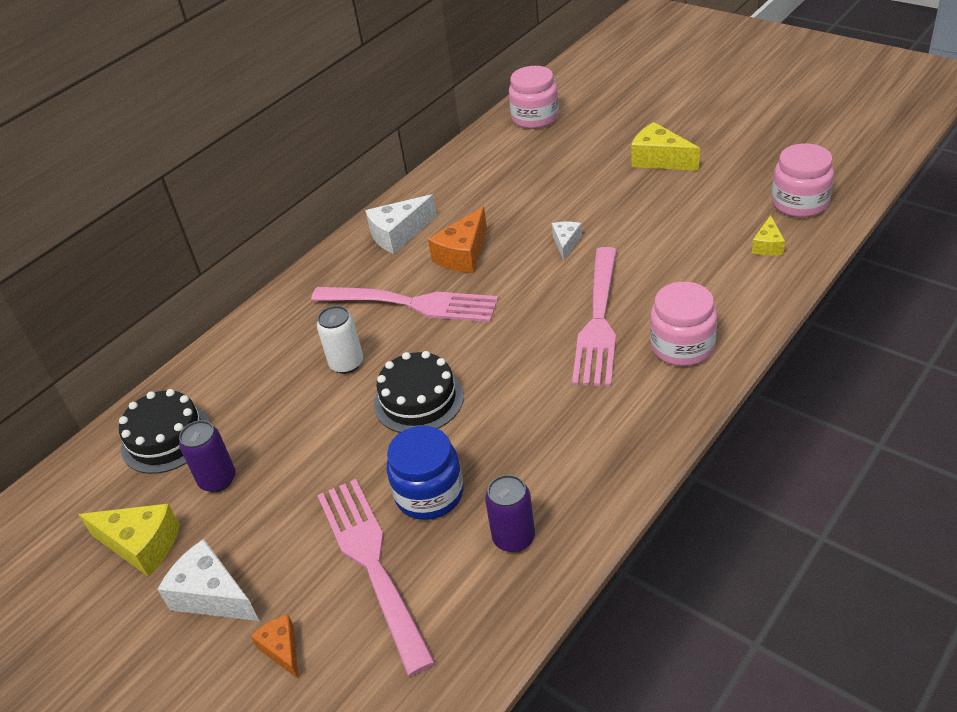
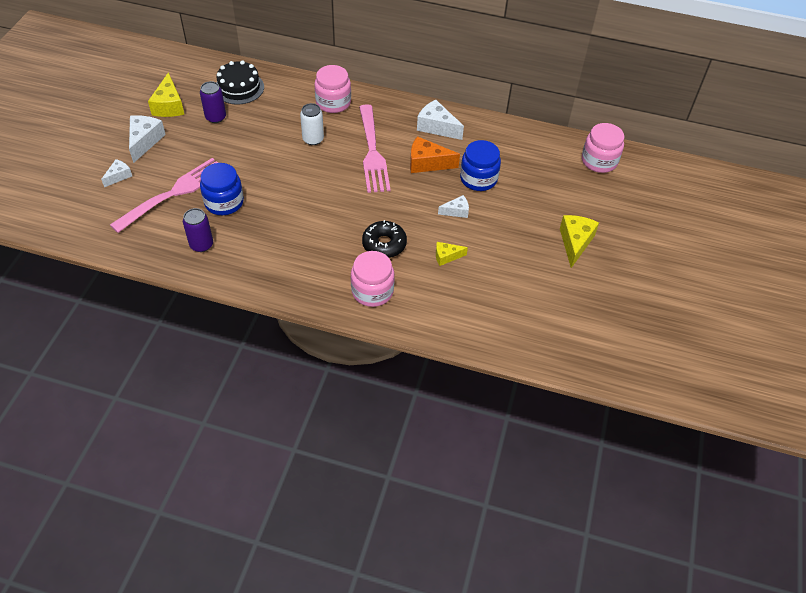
camera: 60 degrees right, 10 degrees up
(282, 649) = (119, 176): orange cheese -> white cheese
(418, 400) = (292, 178): black cake -> none
(516, 215) = (478, 179): none -> blue jar
(598, 321) = (384, 244): pink fork -> black donut
(768, 246) = (493, 322): yellow cheese -> yellow cheese (446, 256)
(800, 203) = (553, 335): pink jar -> pink jar (333, 102)

